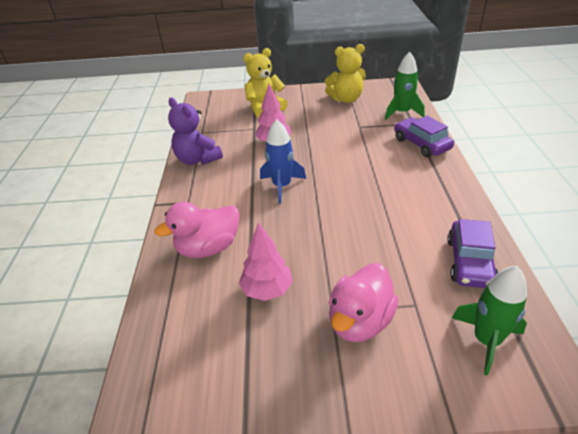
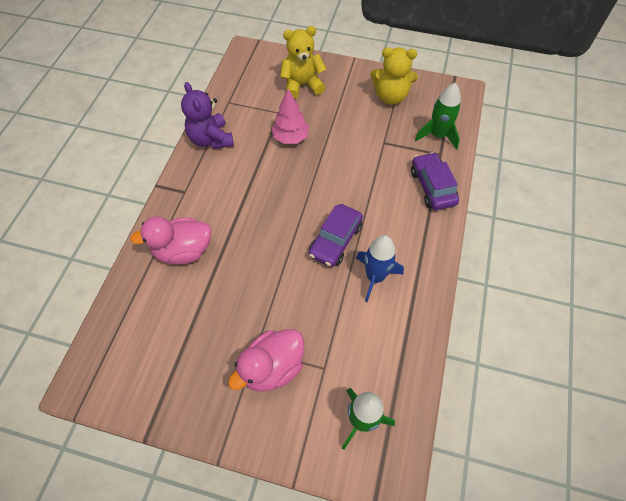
camera: 15 degrees right, 20 degrees up
(267, 290) = (213, 311): pink tree -> none
(282, 186) = (273, 199): blue rocket -> blue rocket (375, 277)
(469, 262) = (394, 342): purple car -> purple car (335, 240)

